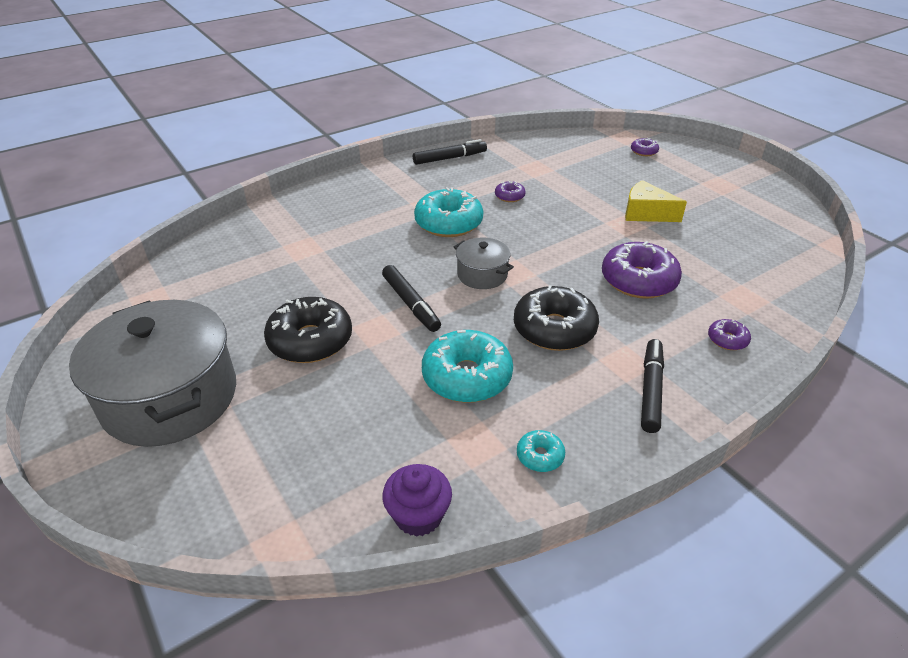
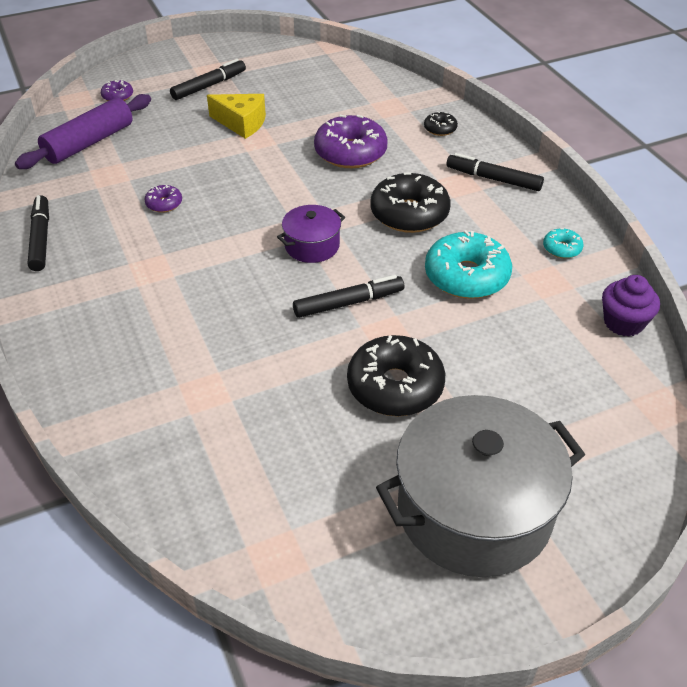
camera: 80 degrees left, 5 degrees up
(448, 223) = (201, 258): turquoise donut -> none
(482, 275) = (312, 246): grey pot -> purple pot
(571, 153) = (89, 143): none -> purple rolling pin
(646, 213) = (241, 123): yellow cheese -> yellow cheese turned 105 degrees counterclockwise
(694, 188) = (209, 86): none -> black marker
(727, 340) = (440, 129): purple donut -> black donut

